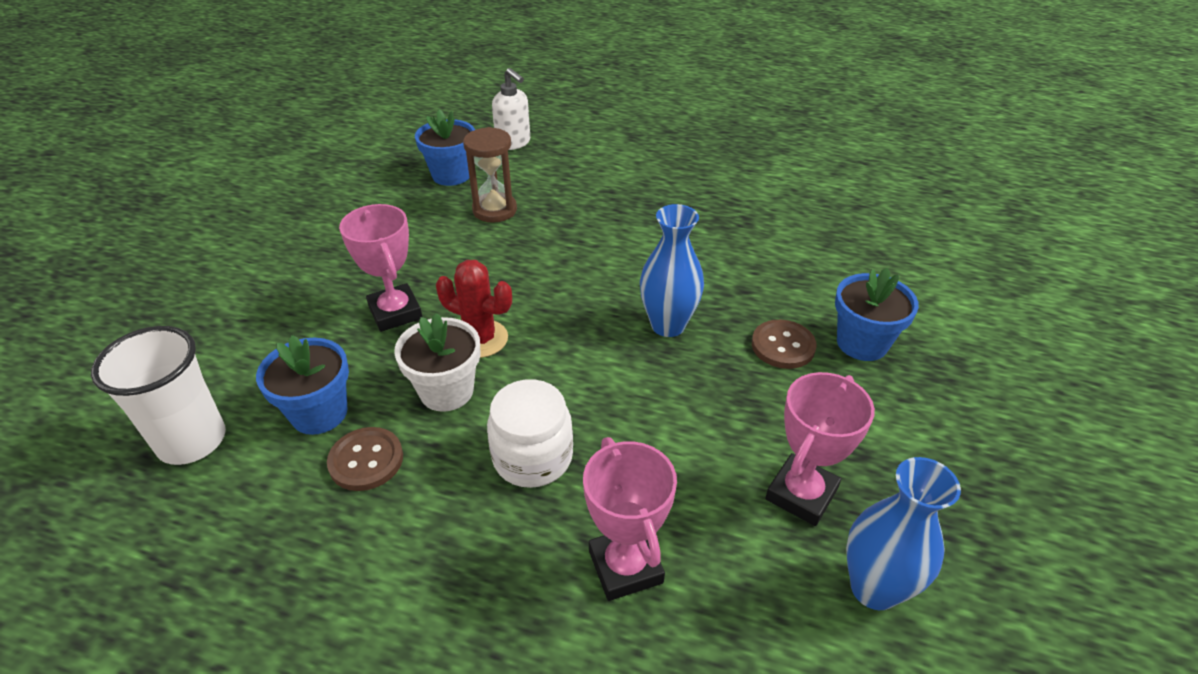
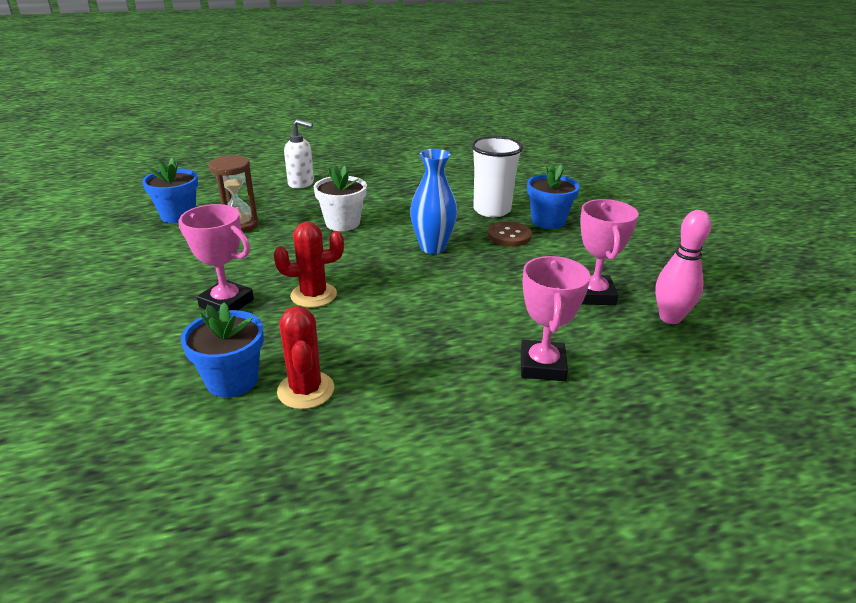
camera: 35 degrees left, 10 degrees down
(192, 441) = (131, 443): white cup -> white cup (492, 210)
(366, 460) = (306, 390): brown button -> red cactus
(446, 391) = (322, 330): white flower pot -> white flower pot (342, 223)
(513, 143) = (209, 186): white soap dispenser -> white soap dispenser (301, 183)
(532, 457) = (424, 340): white jar -> none
(625, 566) = (542, 366): pink trophy -> pink trophy turned 60 degrees clockwise
(874, 588) = (670, 318): blue vase -> pink bowling pin

